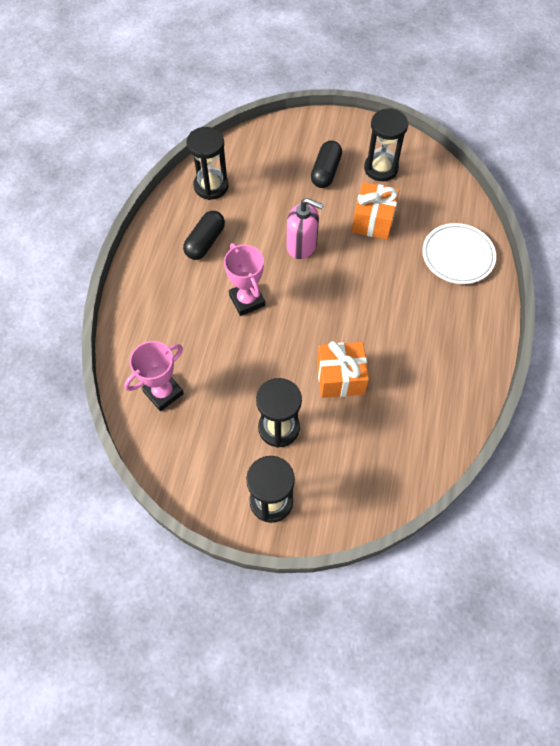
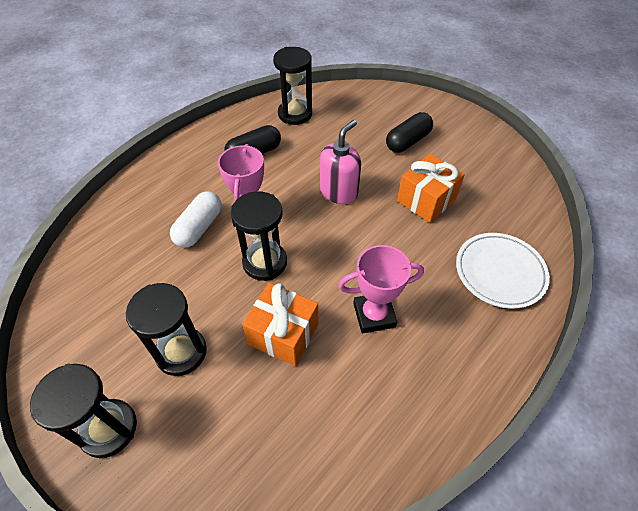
camera: 30 degrees right, 10 degrees down
(163, 392) = (109, 260): pink trophy -> pink trophy (374, 315)
(213, 330) = (199, 227): none -> white capsule
(302, 245) = (339, 192): pink soap dispenser -> pink soap dispenser turned 105 degrees counterclockwise
(381, 168) = (465, 159): black hourglass -> black hourglass (265, 262)

